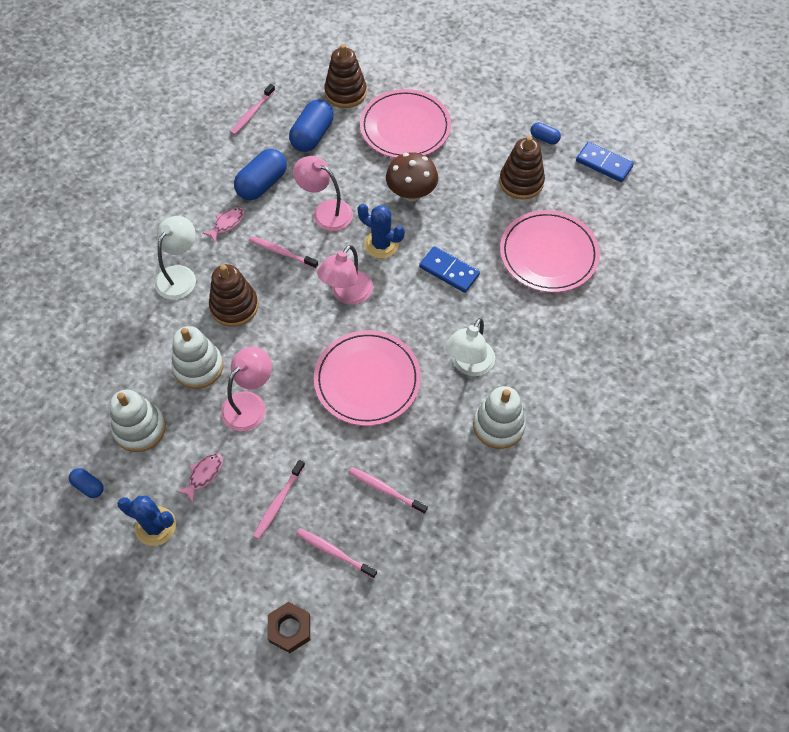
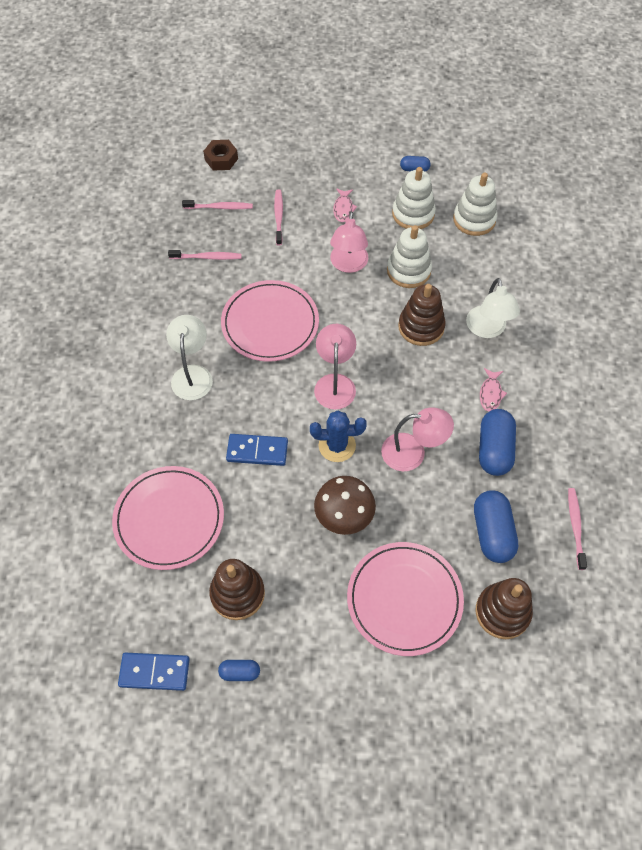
camera: 150 degrees right, 0 degrees up
(155, 526) = (350, 169): blue cactus -> none
(282, 252) = (420, 392): pink toothbrush -> none
(498, 425) = (143, 339): white stacking toy -> white stacking toy (474, 219)

